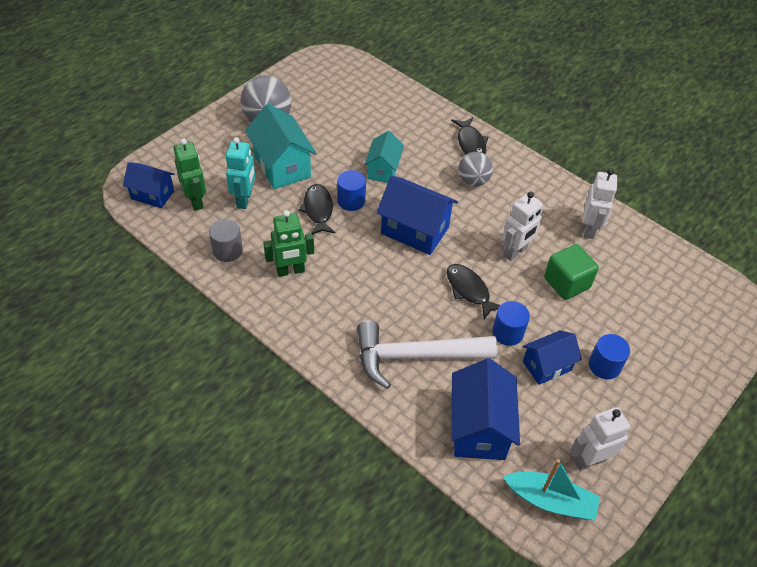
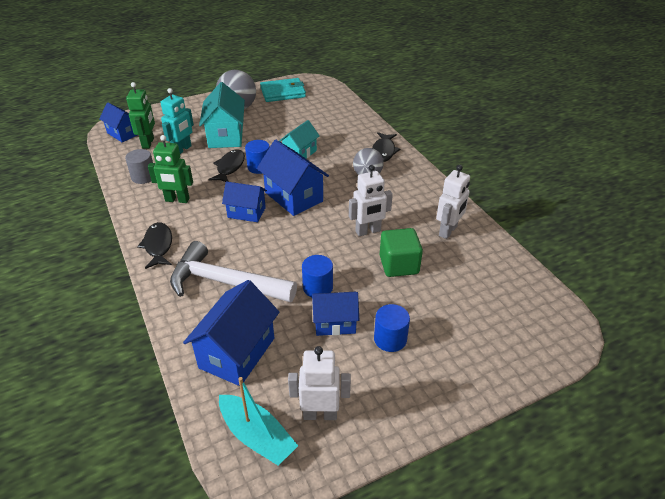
camera: 25 degrees right, 10 degrees down
(305, 83) = (283, 92): none -> turquoise wallet
(378, 265) = (246, 212): none -> blue house
(469, 290) = (307, 248): black fish -> black fish (158, 245)

